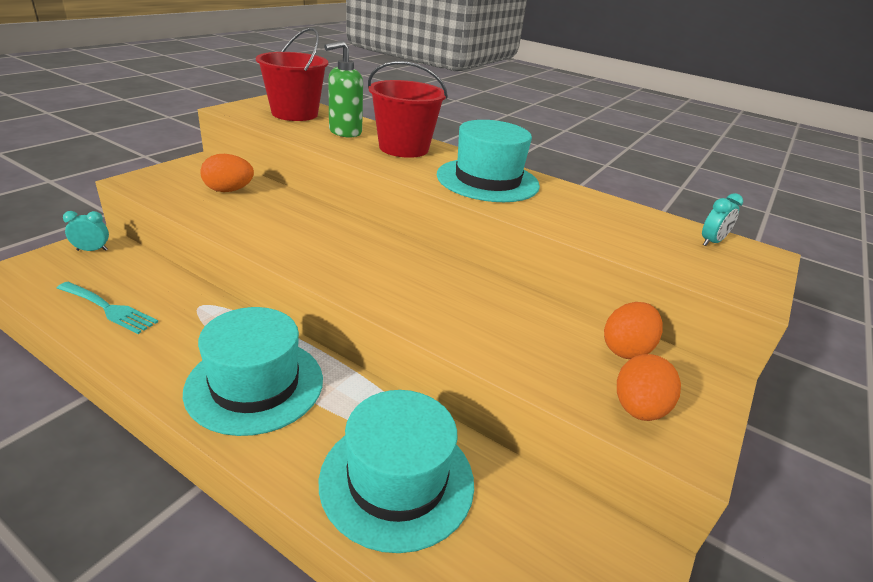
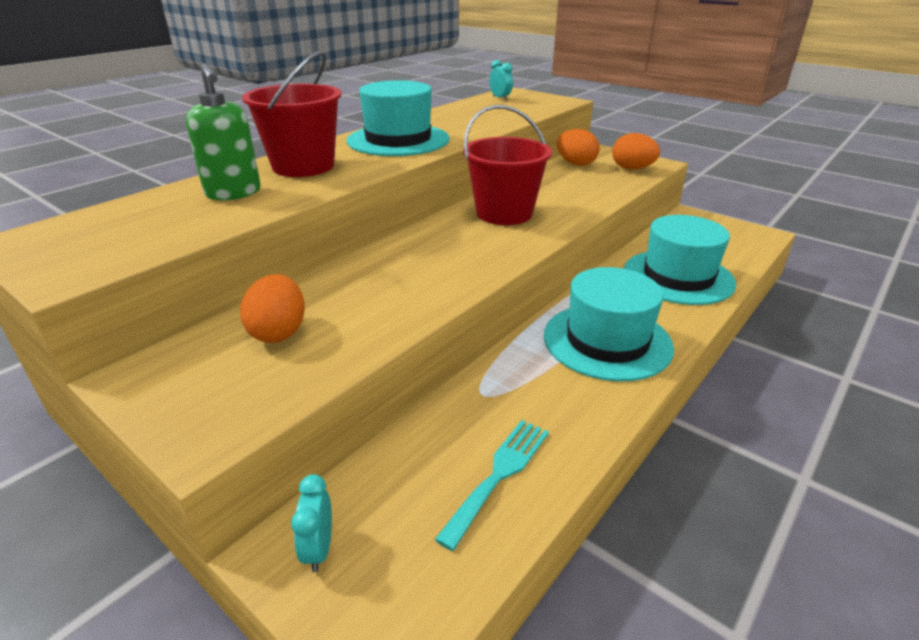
camera: 80 degrees left, 0 degrees up
(294, 114) = (126, 225): red bucket -> red bucket (504, 213)

